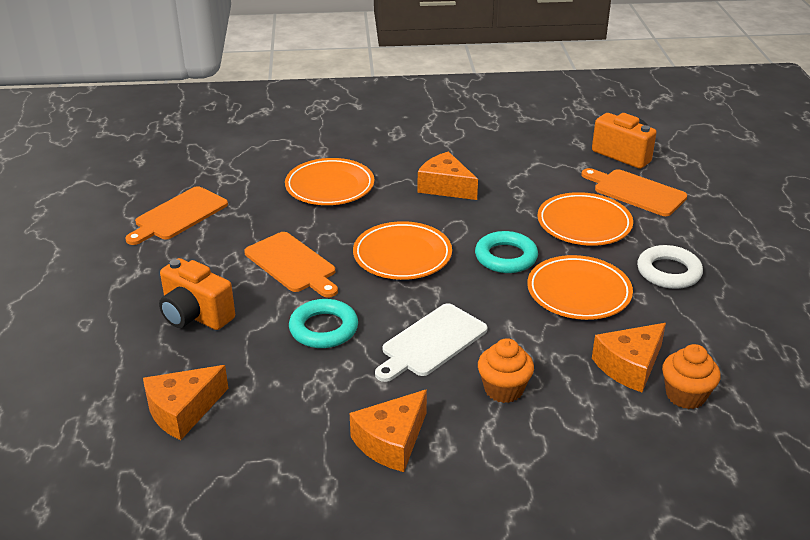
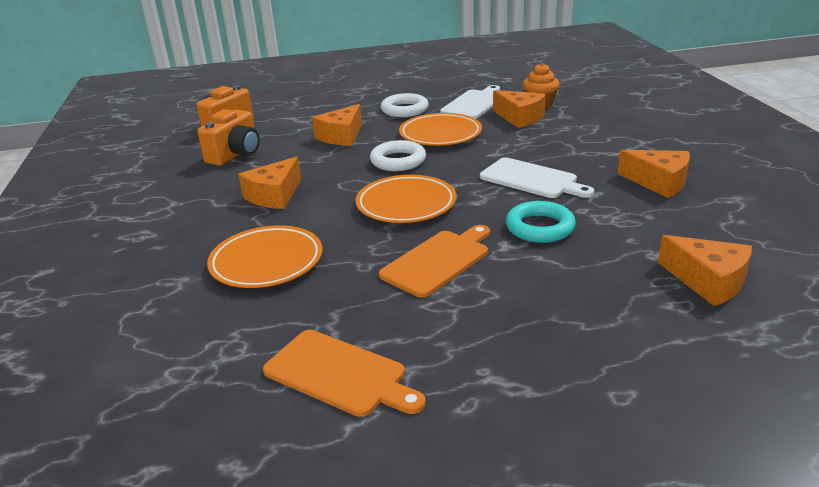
camera: 95 degrees left, 5 degrees down
(195, 315) = (559, 307): orange camera -> orange camera (235, 155)
(503, 389) = (571, 151): orange cupcake -> none
(506, 257) = (398, 161): turquoise ring -> white ring
(584, 224) = (341, 136): orange plate -> orange cheese
(636, 192) = (290, 121): orange cutting board -> none
(690, 332) = (474, 104): none -> white cutting board

